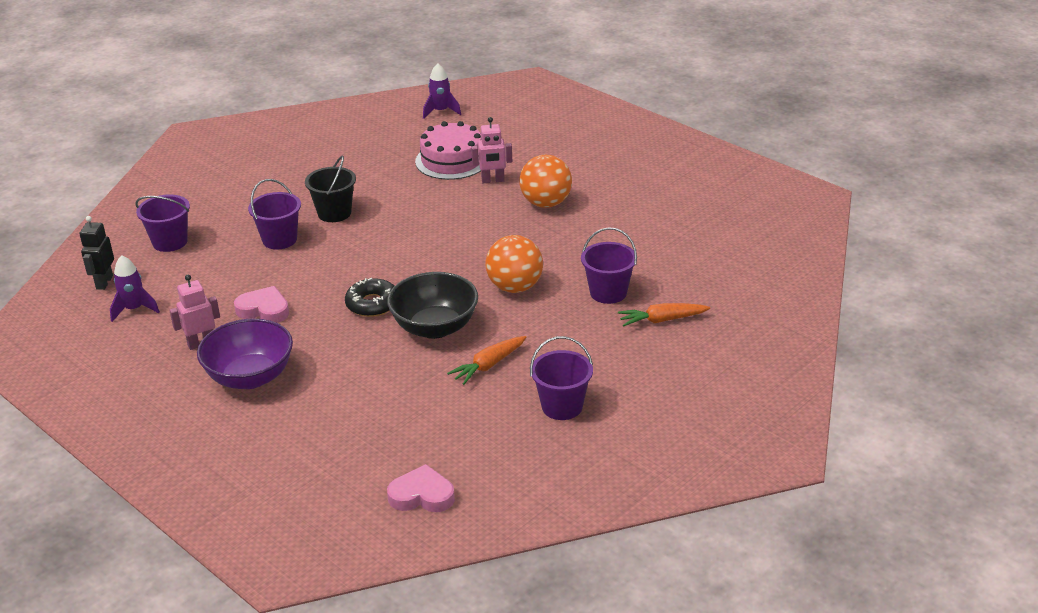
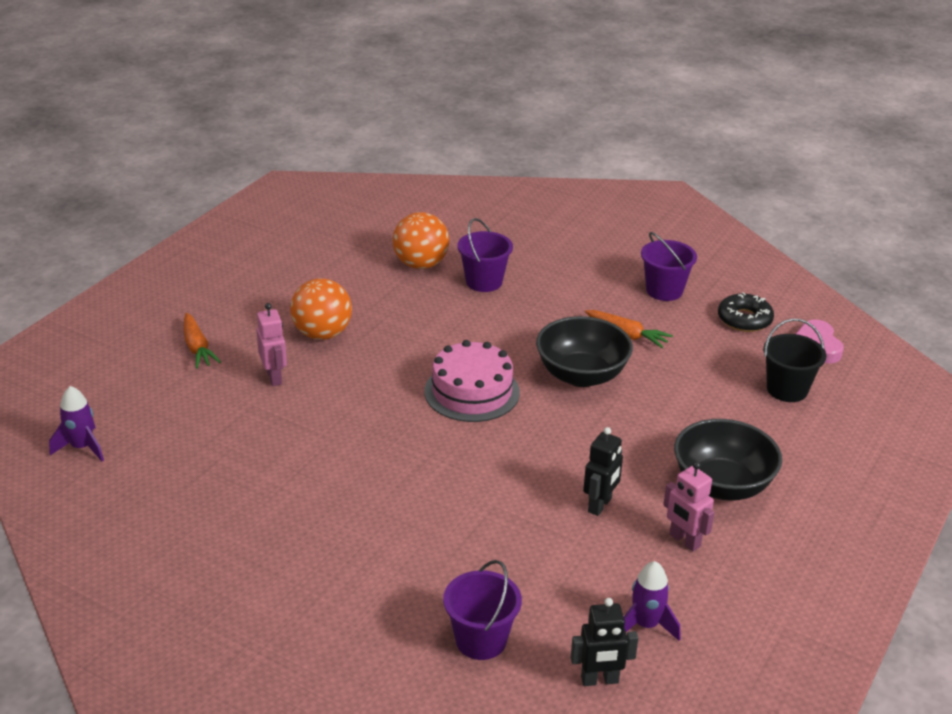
camera: 105 degrees left, 0 degrees up
(250, 377) = (722, 485): purple bowl -> black bowl
(264, 310) = (600, 505): pink heart -> black robot
(279, 240) = (447, 529): purple bucket -> none
(334, 213) = (372, 494): black bucket -> black bucket (787, 389)
(372, 304) = (557, 424): black donut -> black donut (744, 319)
(452, 160) = (225, 416): pink cake -> pink cake (472, 392)
(515, 287) = (493, 335): orange ball -> orange ball (421, 264)
(662, 320) = (517, 251): orange carrot -> orange carrot (197, 348)

